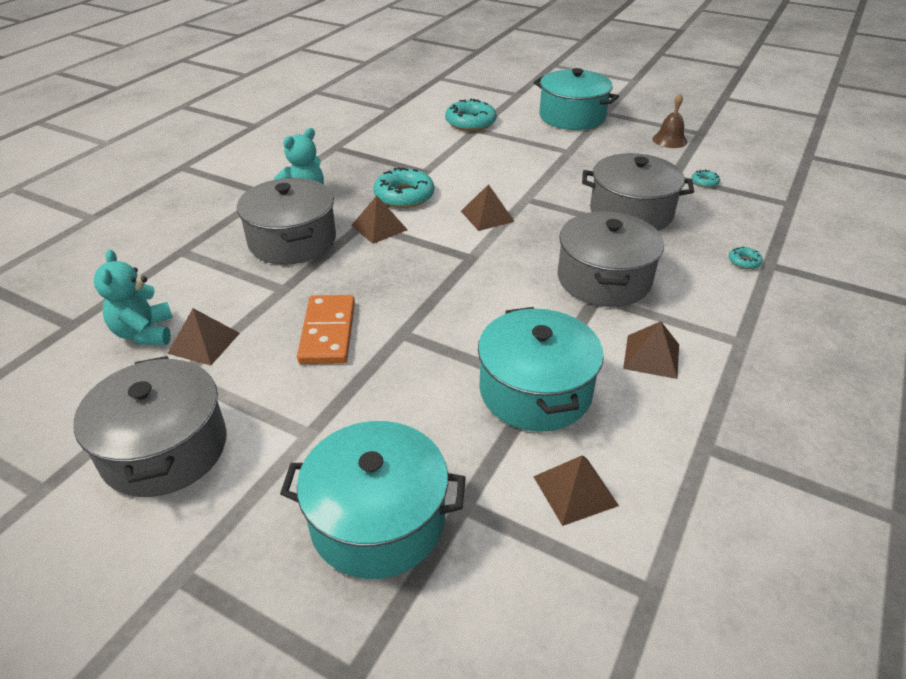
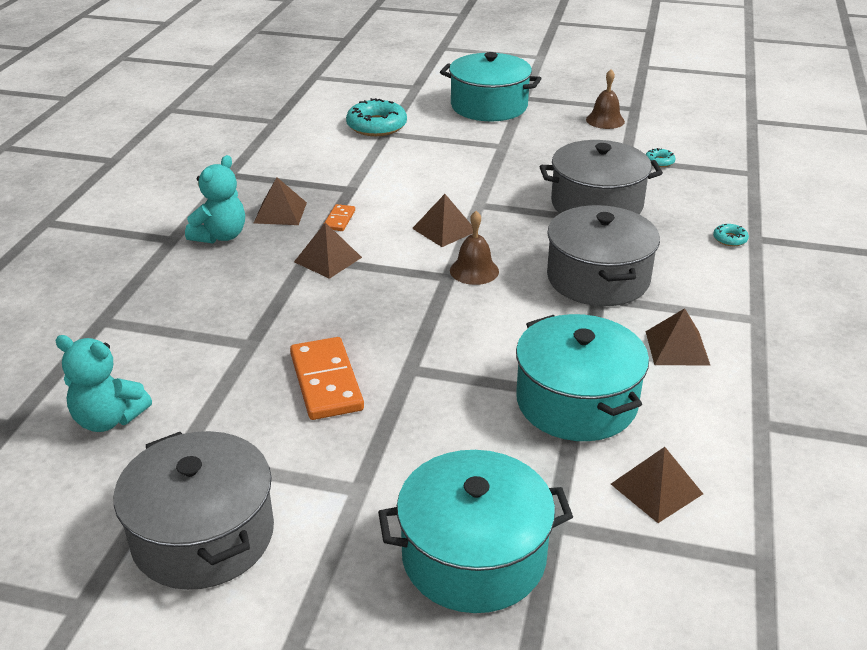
camera: 15 degrees left, 5 degrees down
(145, 333) = (108, 419): turquoise teddy bear -> turquoise teddy bear turned 45 degrees counterclockwise
(204, 343) = (187, 417): brown pyramid -> brown pyramid (280, 212)
(292, 241) = (232, 289): grey pot -> none
(404, 195) = (339, 220): turquoise donut -> orange domino
(496, 255) = (474, 270): none -> brown bell

